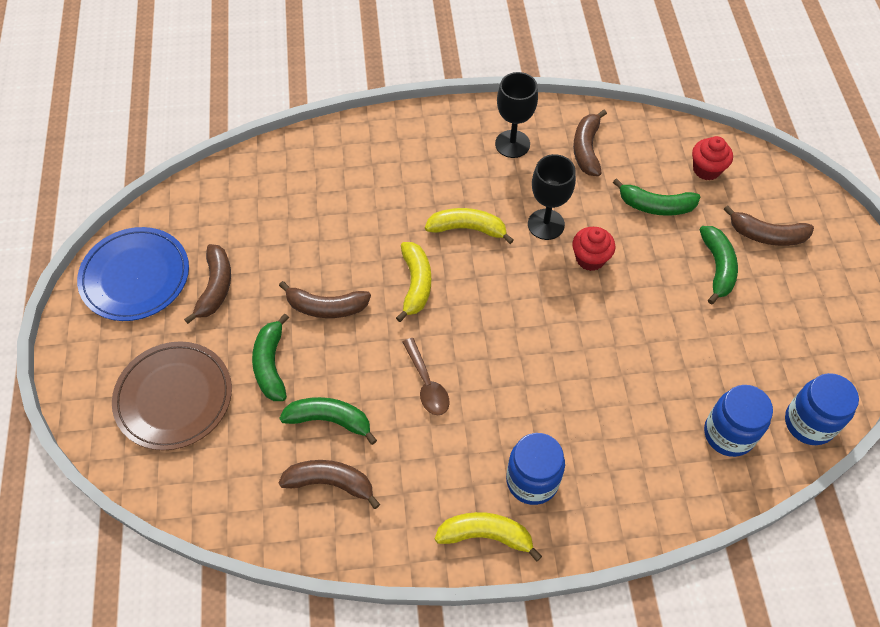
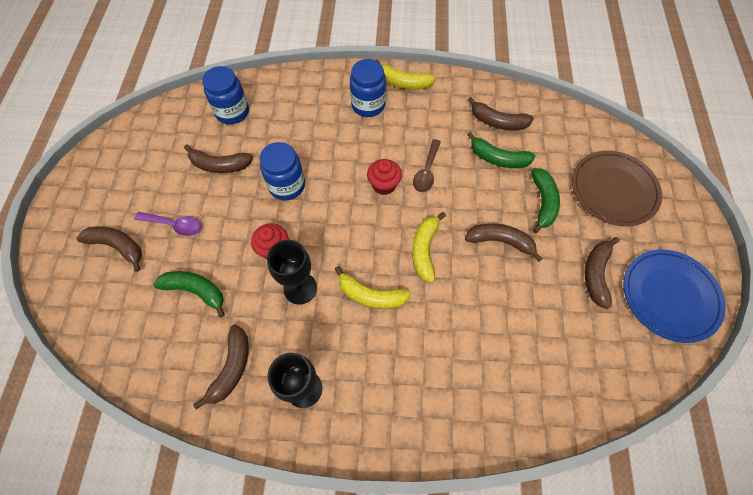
camera: 170 degrees left, 5 degrees up
(427, 384) = (426, 171): brown spoon -> brown spoon turned 150 degrees counterclockwise
(703, 349) = (220, 165): none -> brown banana
(706, 169) = (129, 322): red cupcake -> red cupcake (384, 185)
(717, 267) = (175, 225): green banana -> purple spoon
(809, 423) = (177, 111): blue jar -> blue jar (287, 186)

